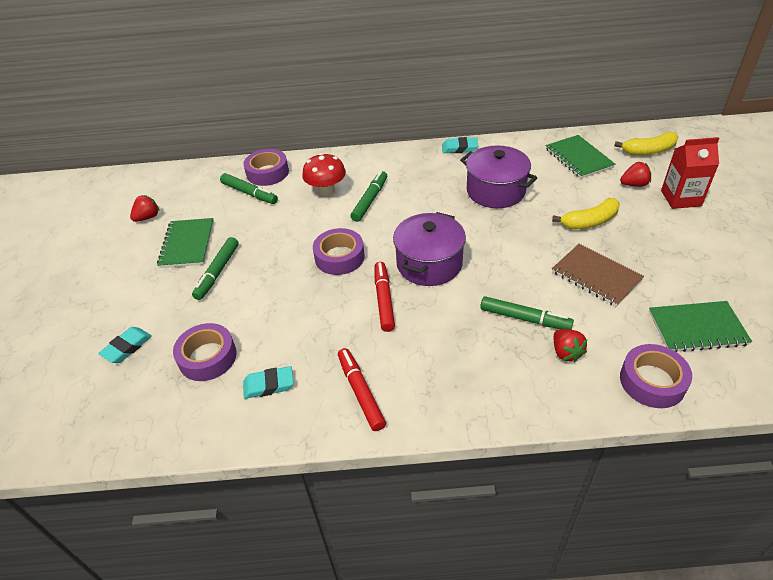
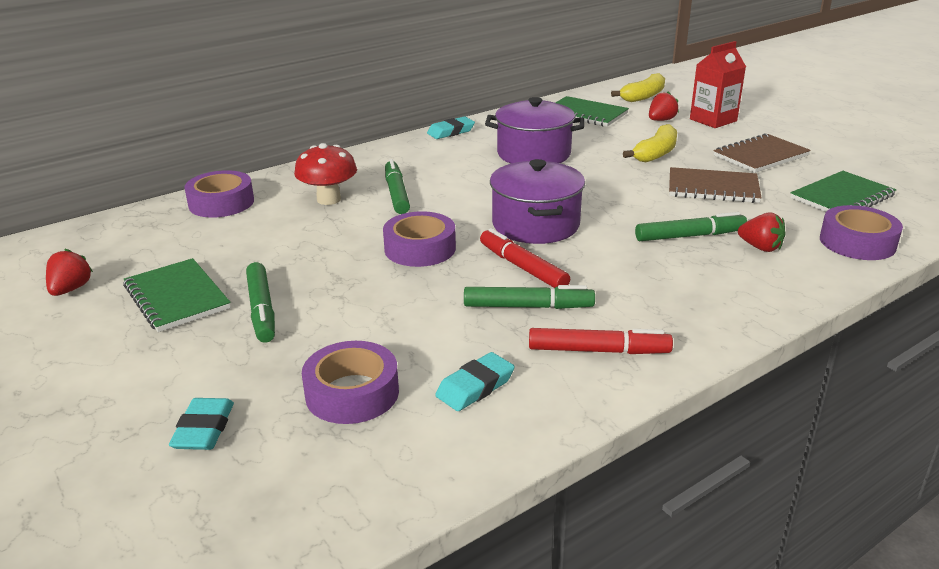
camera: 35 degrees left, 15 degrees down
(249, 193) = (217, 226): green marker -> green marker (528, 306)
(360, 392) = (598, 350): red marker -> red marker turned 150 degrees clockwise
(677, 255) = (761, 156): none -> brown notebook

